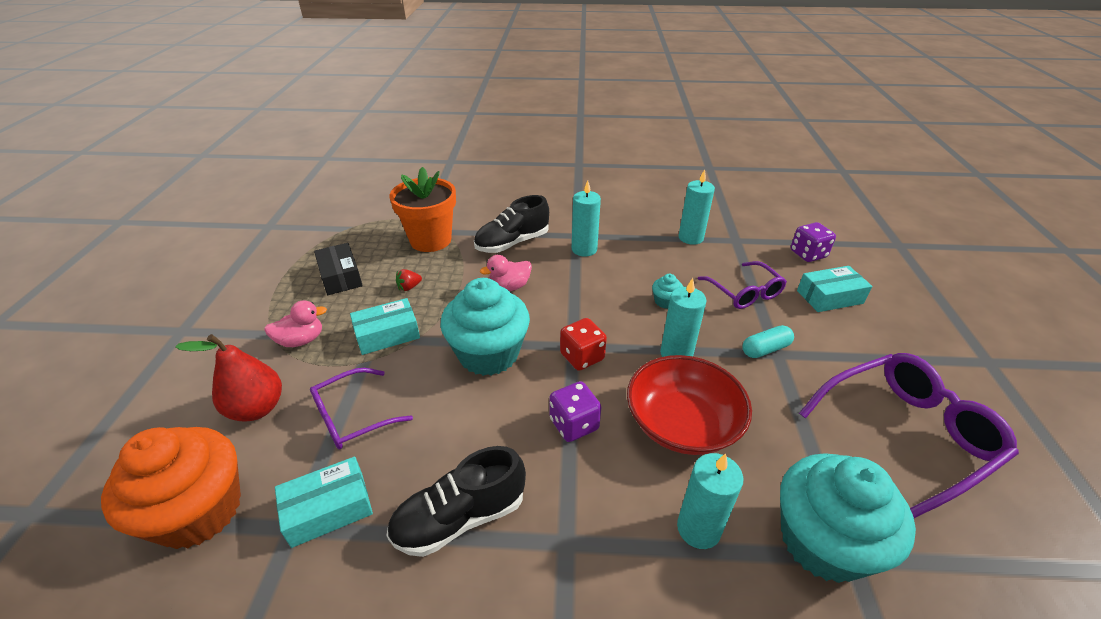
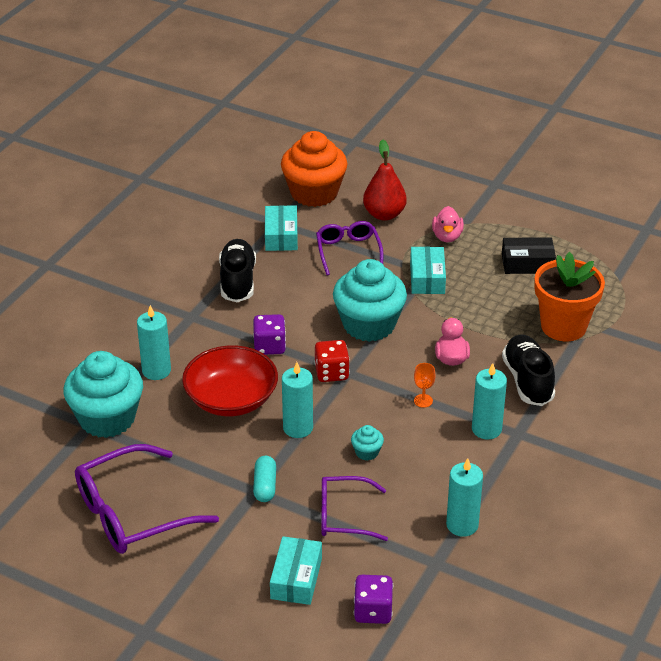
camera: 115 degrees right, 0 degrees up
(409, 287) = (487, 299): red strawberry -> none
(576, 288) = (423, 401): none -> orange goblet
(905, 435) = (132, 513): purple glasses -> purple glasses turned 60 degrees clockwise

